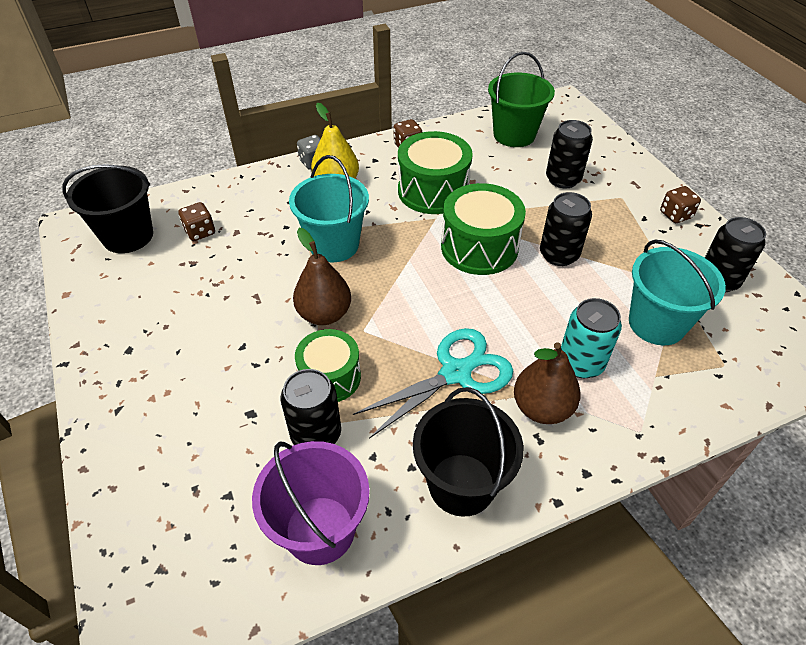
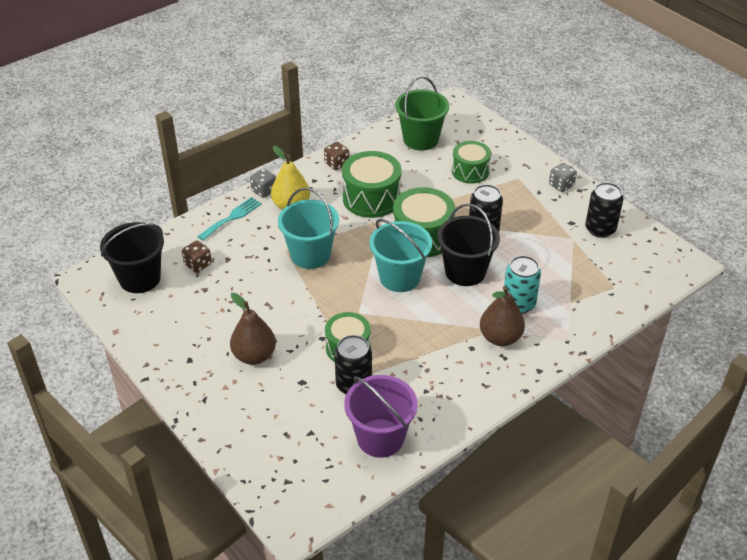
camera: 15 degrees left, 5 degrees down
(264, 185) = (232, 217): none -> turquoise fork
(324, 314) = (325, 307): brown pear -> brown pear (254, 356)
(455, 373) = (435, 328): turquoise scissors -> none
(461, 484) = (462, 393): black bucket -> black bucket (465, 272)
(563, 179) = (470, 171): black can -> green drum
(656, 323) = (564, 267): turquoise bucket -> turquoise bucket (399, 277)
(675, 215) = (561, 185): brown dice -> grey dice

